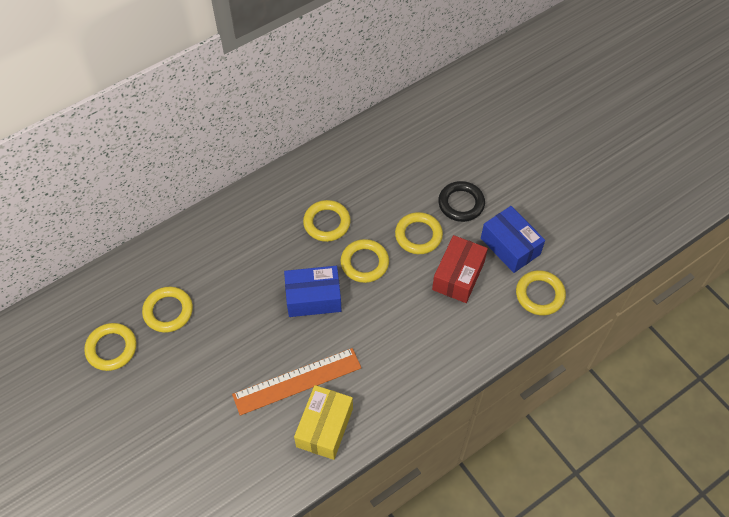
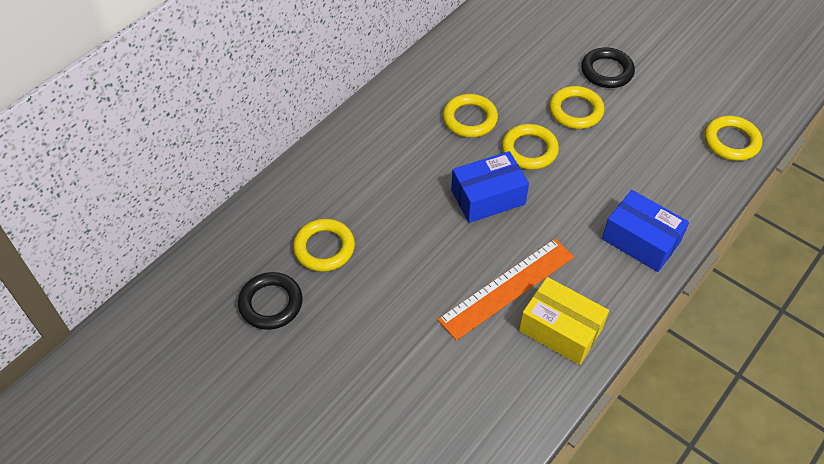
camera: 15 degrees left, 5 degrees down
(111, 348) = (271, 303): yellow ring -> black ring
(324, 427) = (560, 330): yellow box -> yellow box turned 60 degrees counterclockwise
(458, 276) = (636, 141): red box -> none
(510, 246) = (677, 101): blue box -> blue box (640, 241)

